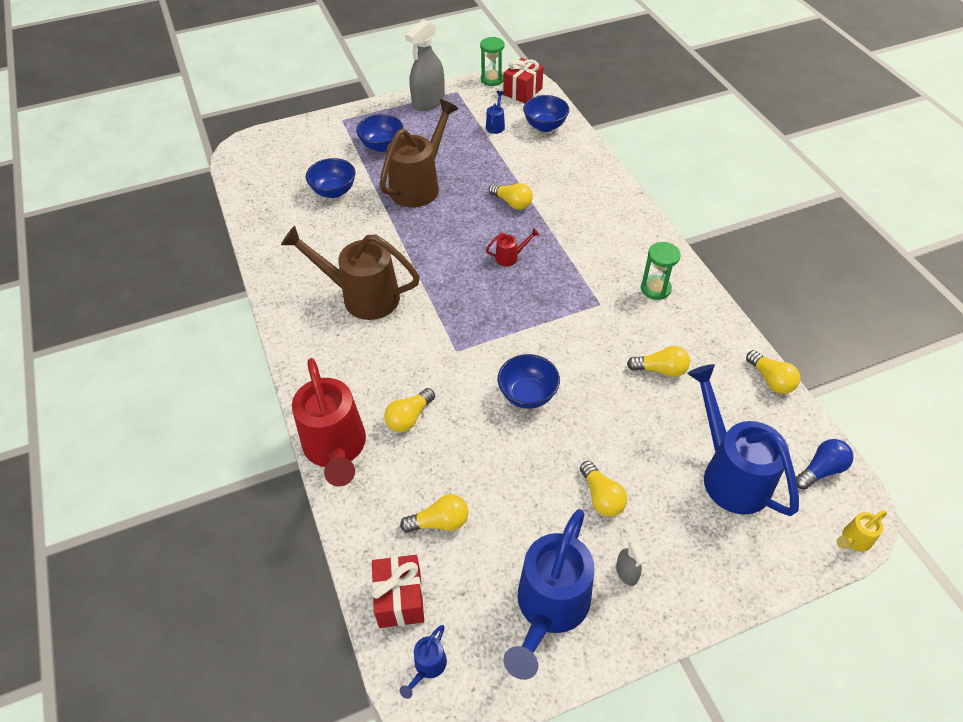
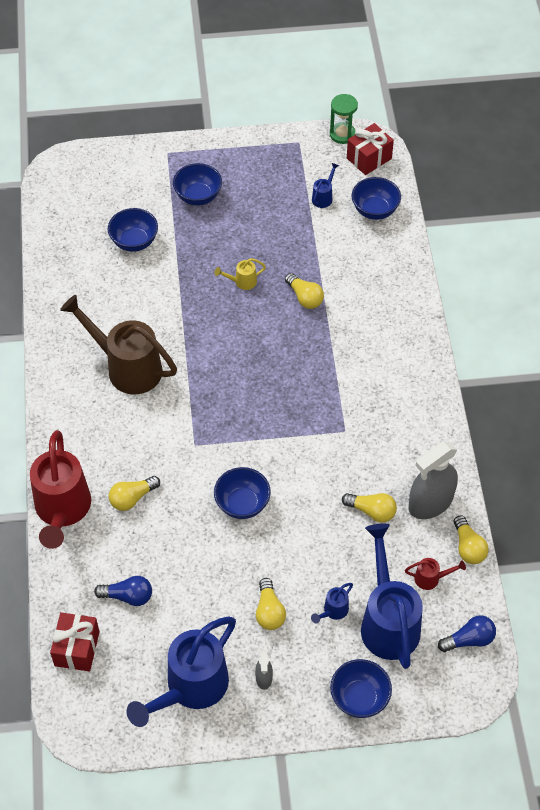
camera: 15 degrees right, 5 degrees up
(419, 186) = (219, 255): brown watering can -> none
(428, 101) = (264, 148): grey spray bottle -> grey spray bottle (430, 502)
(428, 666) = (82, 704): blue watering can -> blue watering can (333, 611)
(439, 522) = (128, 596): yellow light bulb -> blue light bulb
(510, 257) = (279, 359): red watering can -> red watering can (430, 578)
(655, 289) = (404, 428): green hourglass -> none
(740, 565) = (359, 698): none -> blue bowl
(854, 540) = (465, 704): yellow watering can -> yellow watering can (242, 282)

